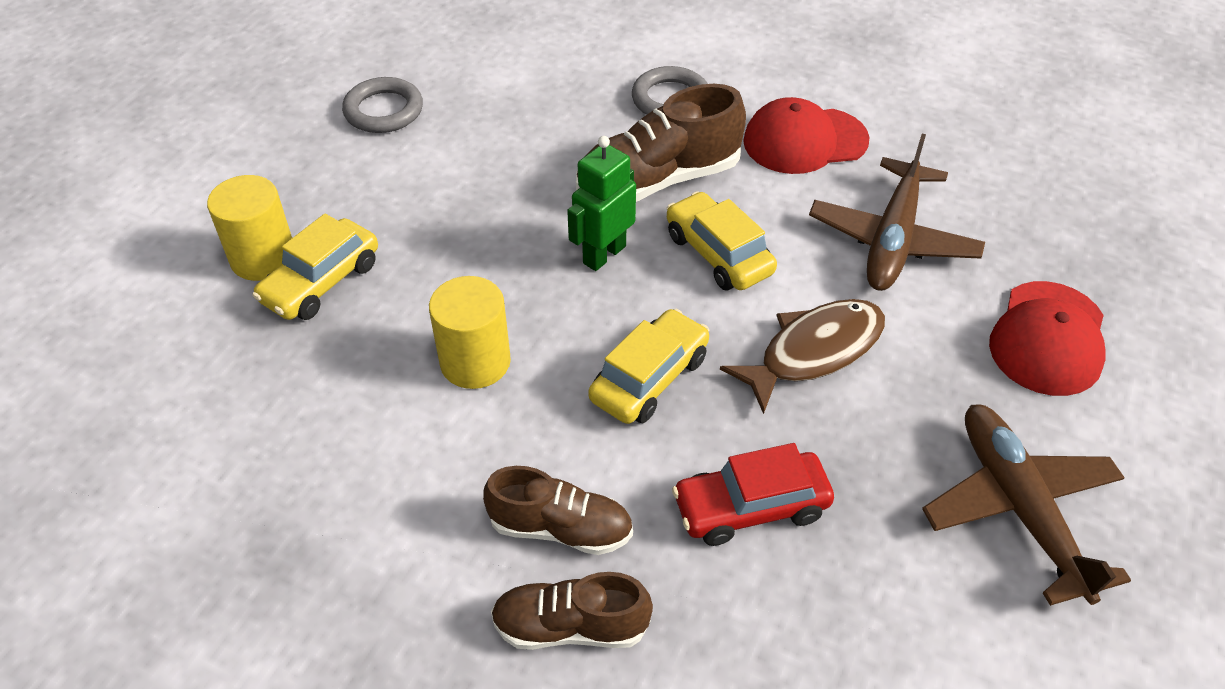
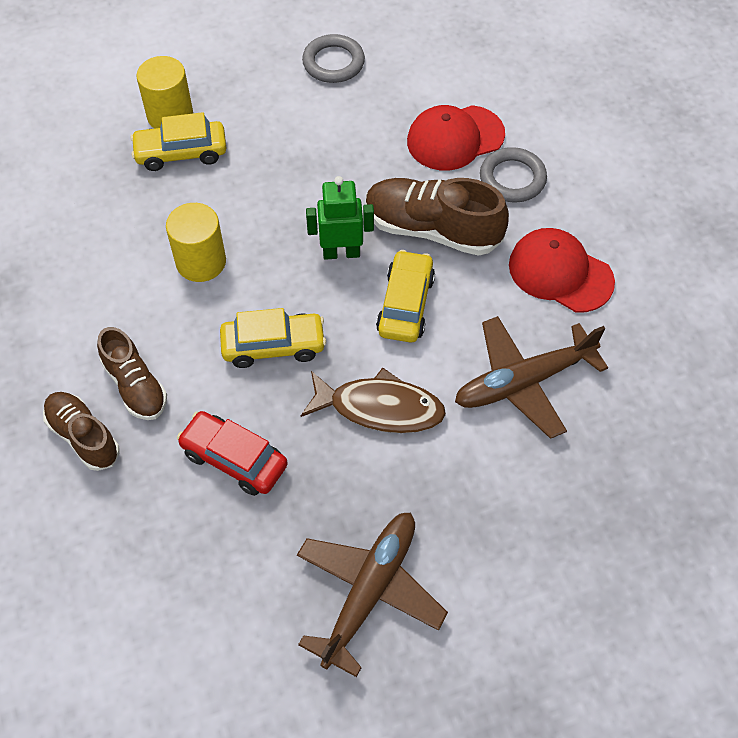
camera: 45 degrees right, 10 degrees up
(1048, 338) = (530, 522): red cap -> red cap (455, 138)

